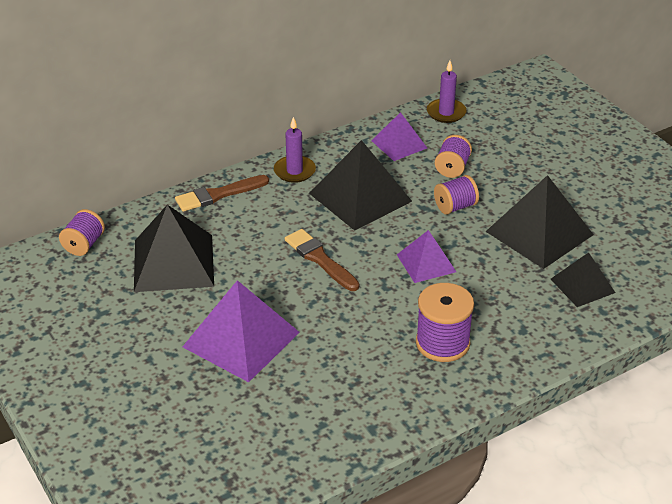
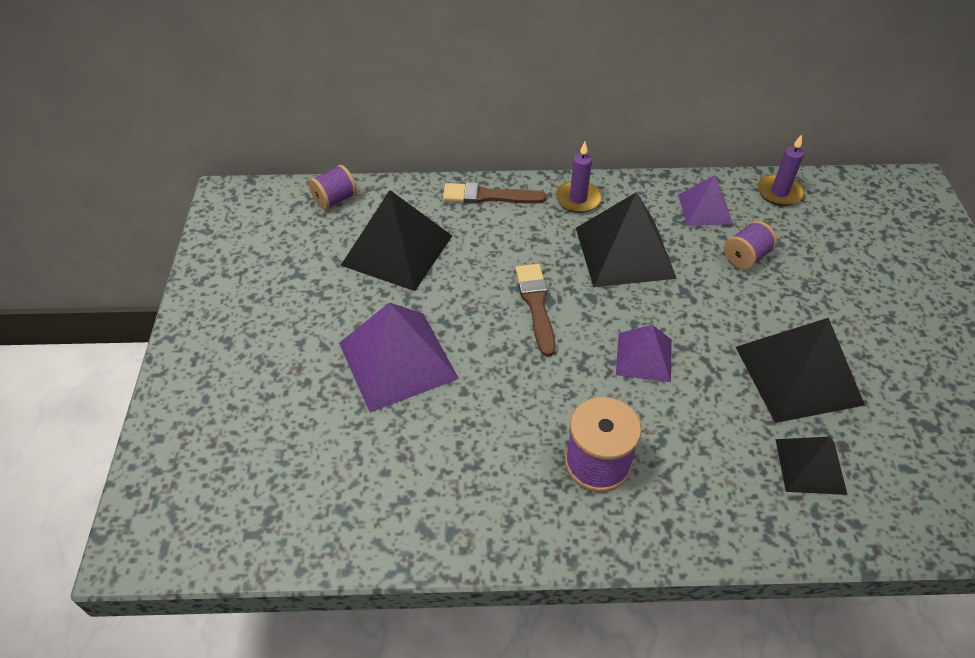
camera: 30 degrees right, 10 degrees up
(455, 206) = (719, 303): purple spool -> none

